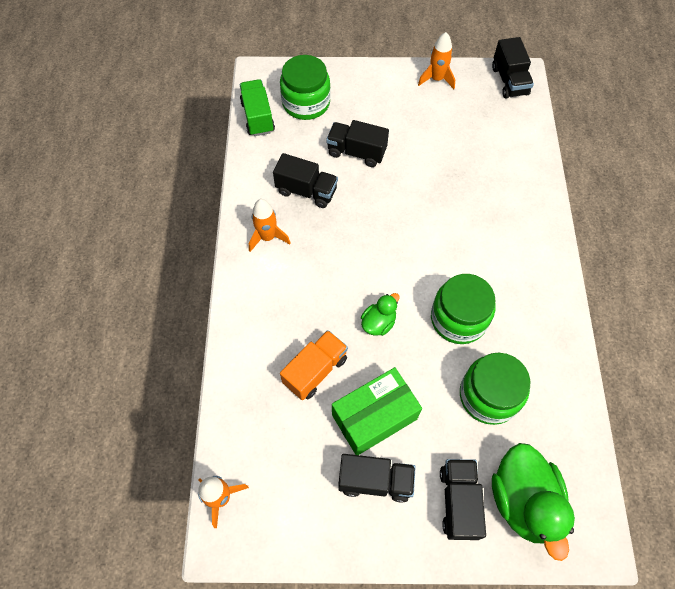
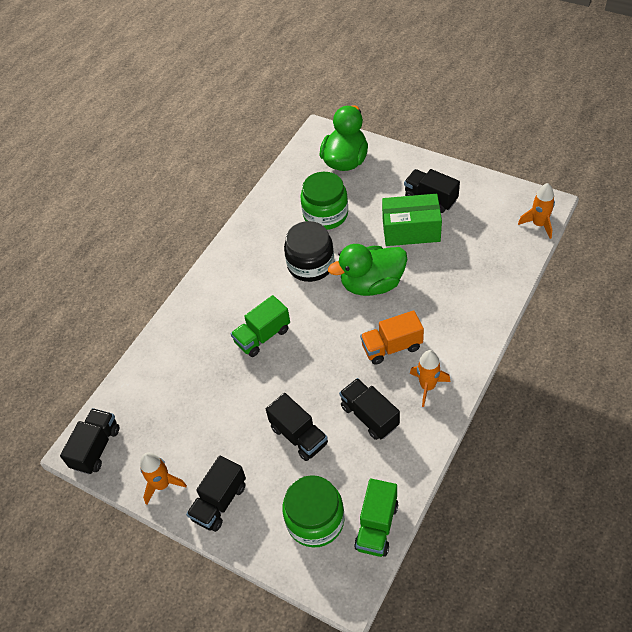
camera: 145 degrees left, 10 degrees down
(315, 370) = (438, 271): orange truck -> orange truck (392, 347)
(378, 323) = (372, 284): green duck -> green duck, size x1.94
(449, 221) = (262, 336): none -> green truck
(458, 319) = (310, 264): green jar -> black jar
(458, 502) = (384, 173): black truck -> black truck (219, 502)

